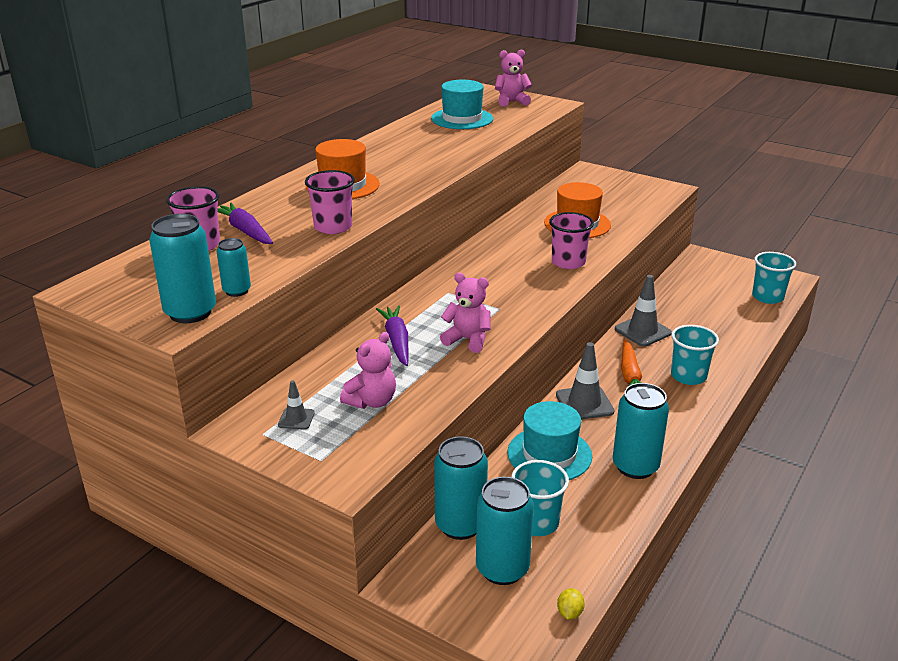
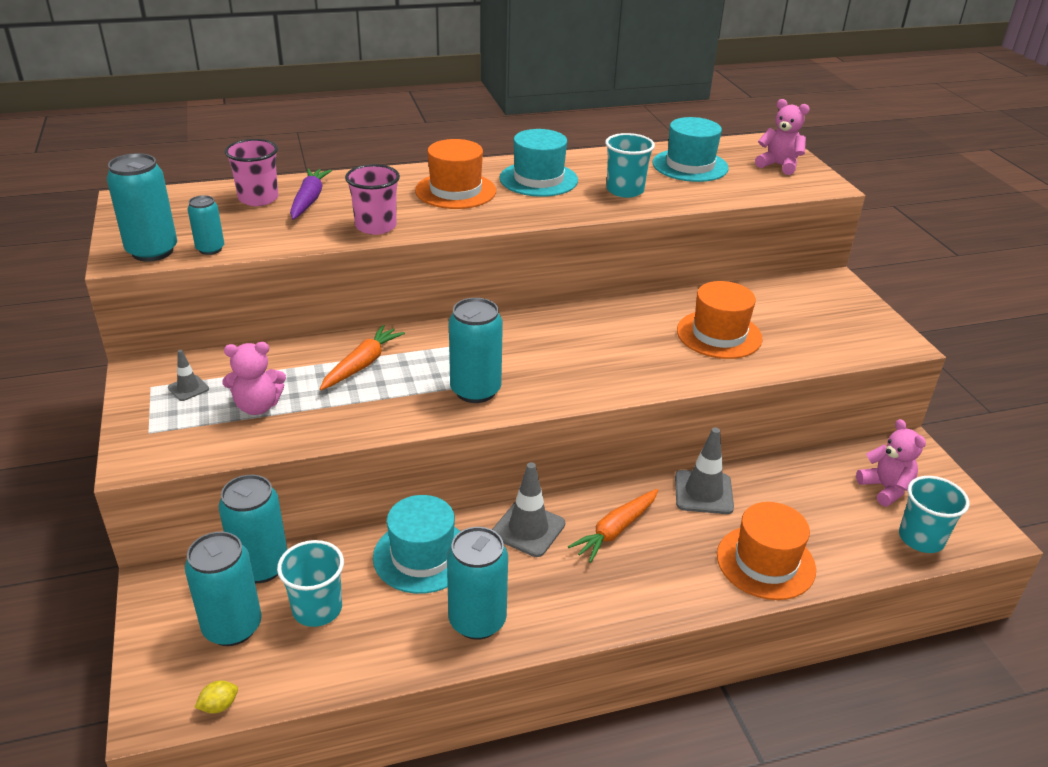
camera: 40 degrees right, 5 degrees up
(384, 159) = (538, 179): none -> turquoise hat
(397, 341) = (362, 365): purple carrot -> orange carrot
(467, 340) = (417, 396): pink teddy bear -> pink teddy bear (885, 488)
(497, 319) = (475, 391): none -> turquoise can
(568, 262) = (638, 370): pink cup -> none
(688, 376) = (676, 568): turquoise cup -> turquoise cup (625, 190)
(722, 348) = (765, 562): none -> orange hat

